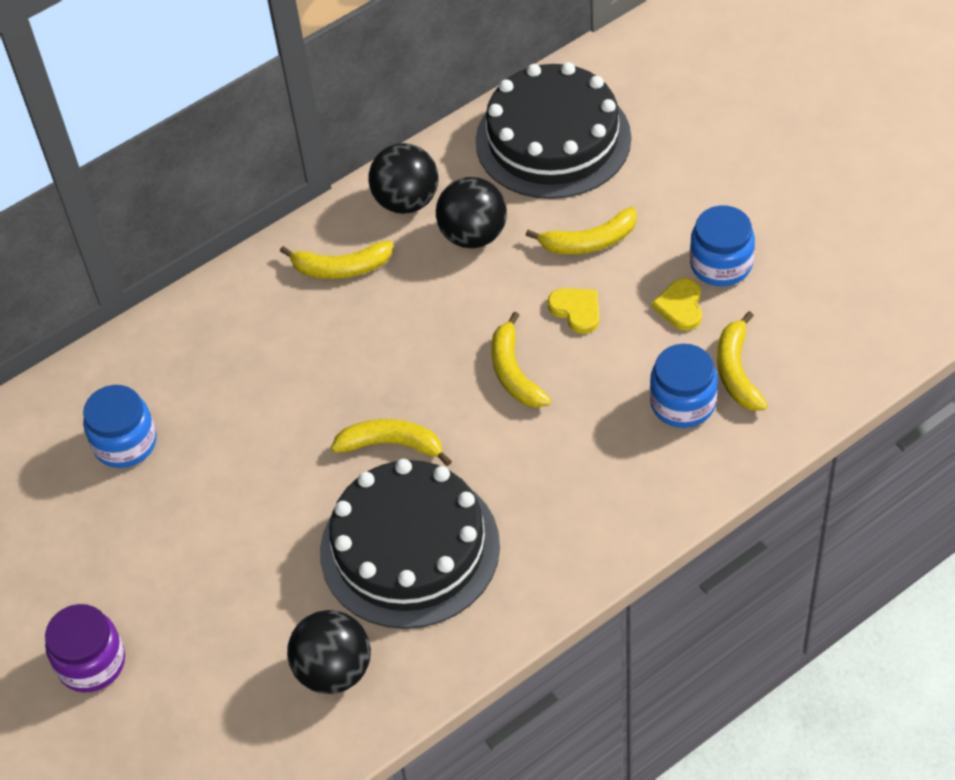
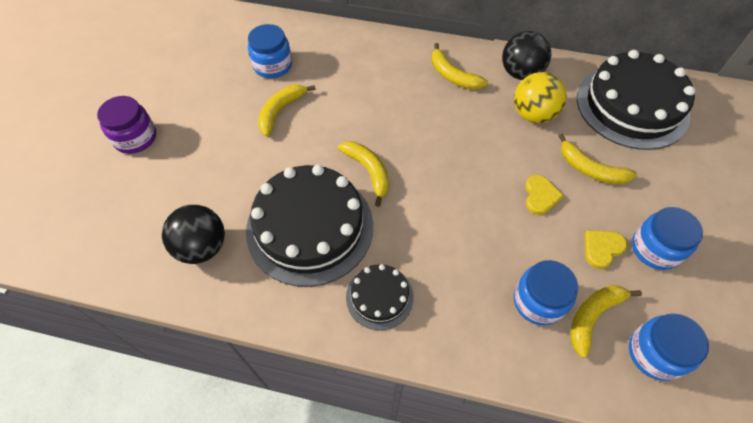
camera: 45 degrees right, 5 degrees up
(473, 235) = (533, 114): black ball -> yellow ball
(514, 372) = (469, 195): yellow banana -> yellow banana (280, 111)
(553, 536) = (379, 297): none -> black cake
(810, 352) = (655, 353): none -> blue jar

